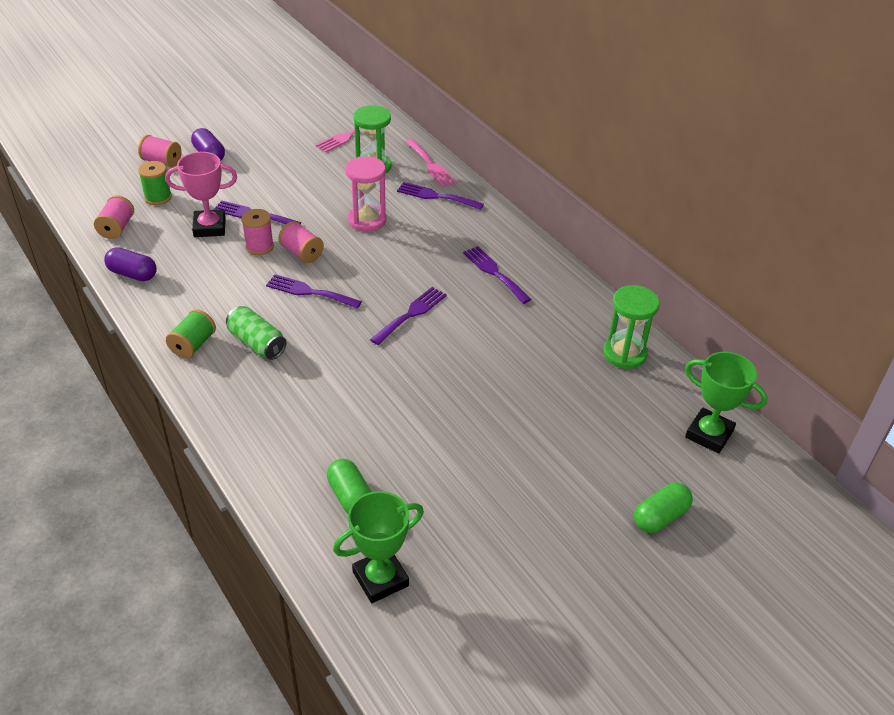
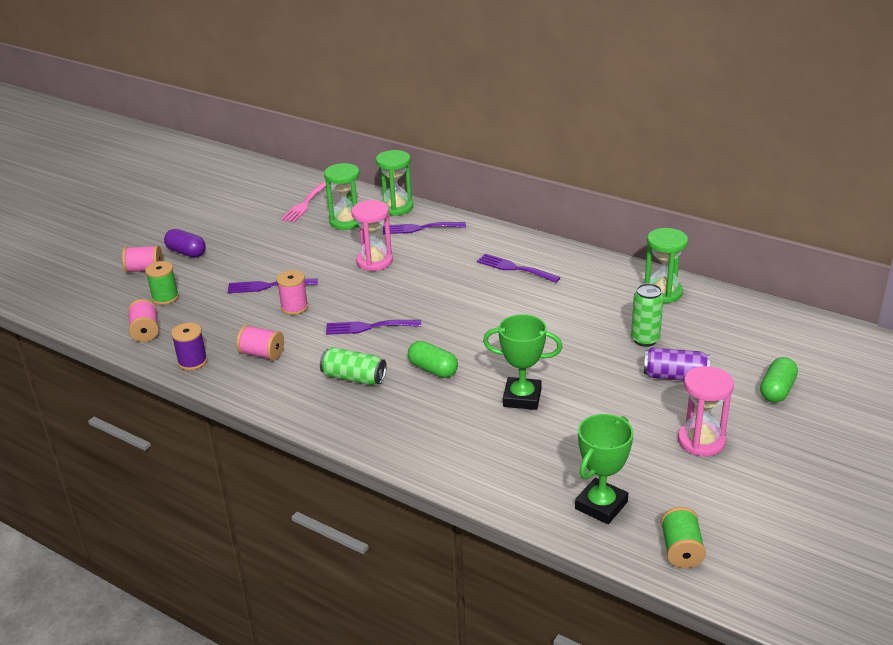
camera: 20 degrees left, 10 degrees down
(132, 274) = (192, 362): purple capsule -> purple spool
(193, 345) = (297, 397): green spool -> green spool (681, 550)
(209, 227) = (235, 306): pink trophy -> none
(302, 253) = (337, 301): pink spool -> pink spool (262, 354)
(350, 497) = (529, 459): green capsule -> green capsule (433, 369)
(411, 314) = (470, 317): purple fork -> none
(431, 165) = (396, 207): pink fork -> green hourglass
(534, 546) = (701, 441): none -> pink hourglass
(564, 458) = (675, 376): none -> purple can
(565, 403) = (645, 340): none -> green can
(709, 434) = (768, 326): green trophy -> green trophy (522, 398)

